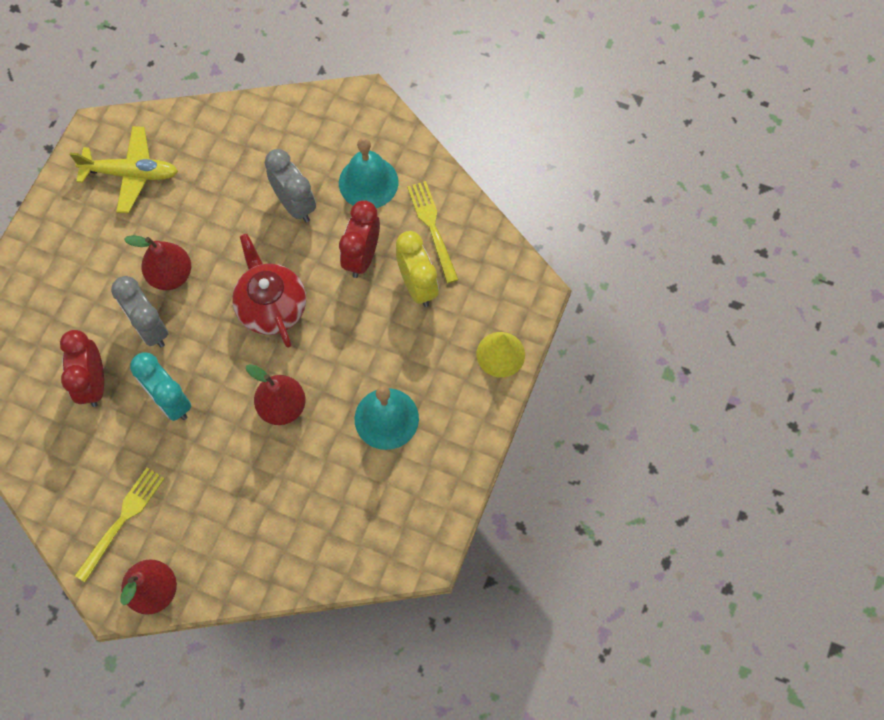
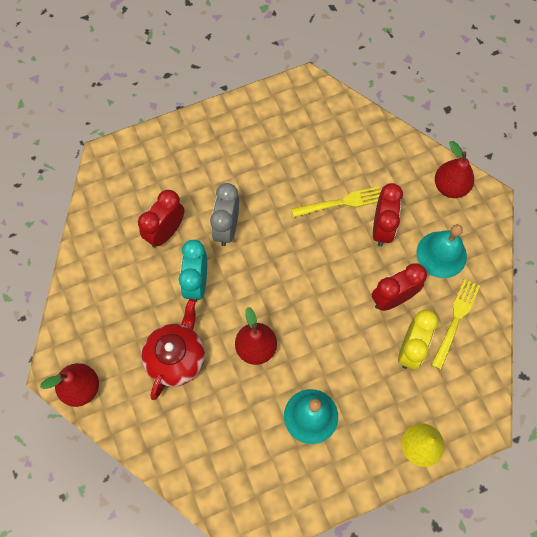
camera: 45 degrees right, 0 degrees up
(122, 519) = (105, 328): yellow fork -> yellow fork (341, 202)
(131, 174) = (303, 126): yellow plane -> none
(171, 275) = (268, 207): red pear -> red pear (450, 187)
(271, 306) = (308, 279): red teapot -> red teapot (176, 358)
(295, 205) = (382, 228): grey clock -> red clock

